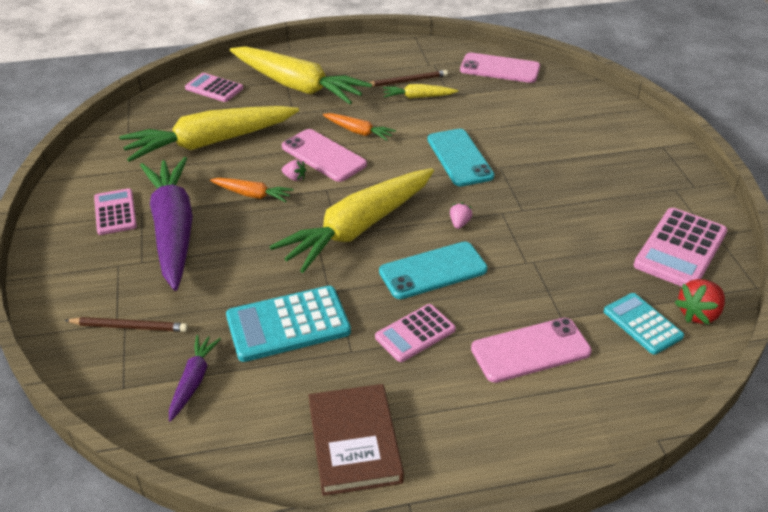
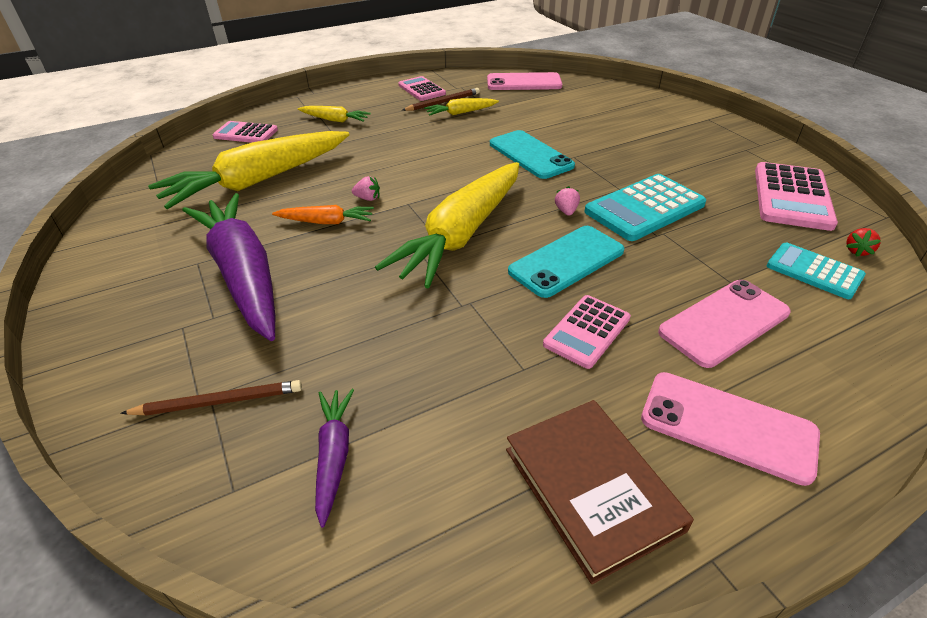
camera: 15 degrees left, 0 degrees up
(115, 212) = (162, 268): pink calculator -> pink calculator (421, 89)
(288, 324) = (430, 353): turquoise calculator -> turquoise calculator (644, 208)
(297, 86) = (335, 120): yellow carrot -> yellow carrot, size x0.45
(323, 156) = (390, 174): pink phone -> pink phone (727, 426)
(358, 132) = (416, 148): orange carrot -> none
(698, 314) = (857, 251): red strawberry -> red strawberry, size x0.57

